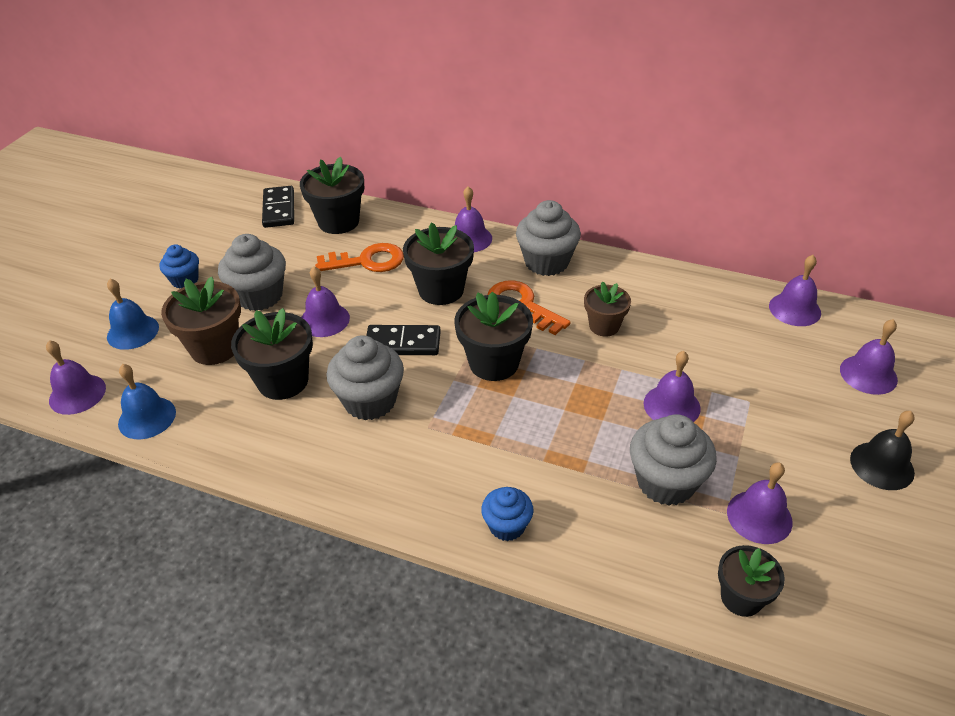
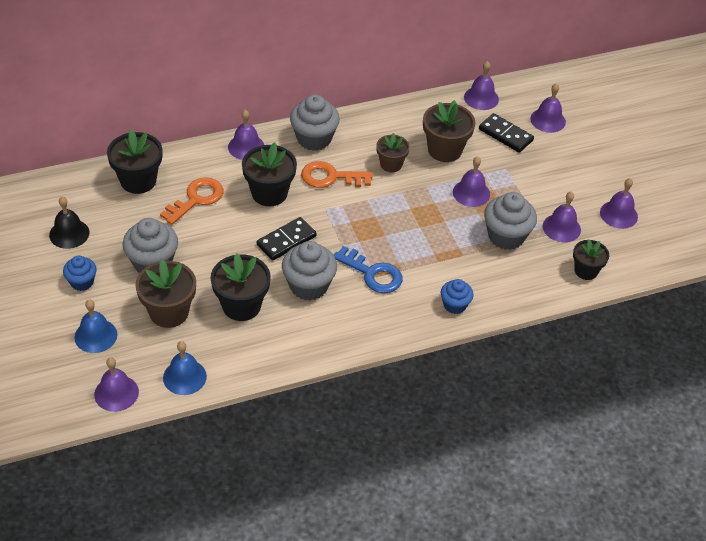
camera: 45 degrees left, 5 degrees up
(279, 209) = (79, 194): black domino -> black domino (505, 135)
(324, 320) = (218, 254): purple bell -> purple bell (618, 214)
(451, 429) = (372, 273): none -> blue key
(494, 363) = (353, 222): black flower pot -> none
(687, 342) = (444, 150): none -> brown flower pot
(882, 465) = (591, 169): black bell -> black bell (69, 233)

